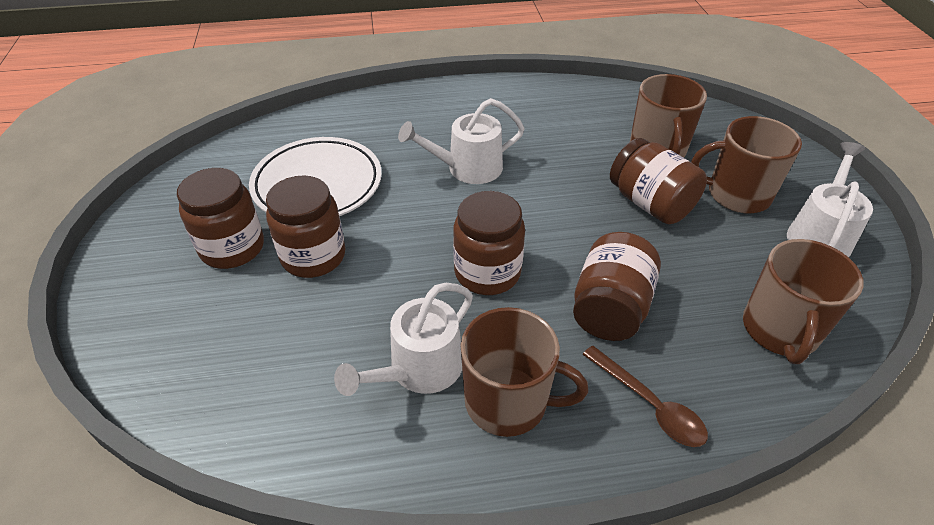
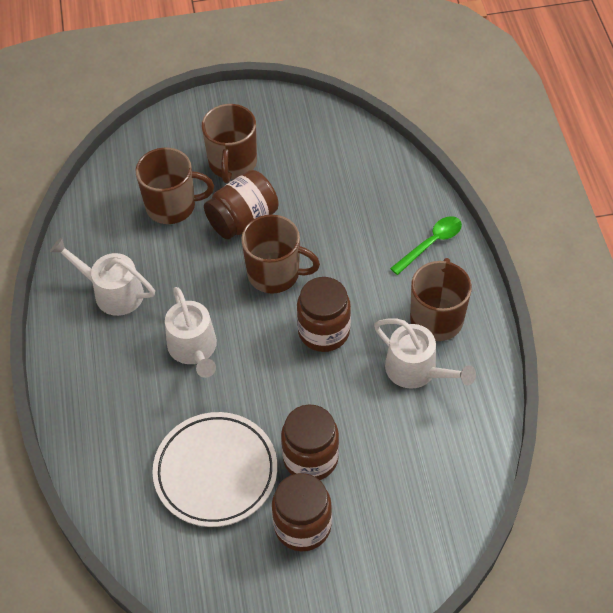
camera: 90 degrees left, 10 degrees up
(610, 308) = (354, 256): brown jar -> none
(649, 404) = (431, 244): brown spoon -> green spoon
(780, 330) = (367, 167): brown mug -> brown mug (275, 274)
(819, 235) = (278, 125): white watering can -> white watering can (113, 292)

